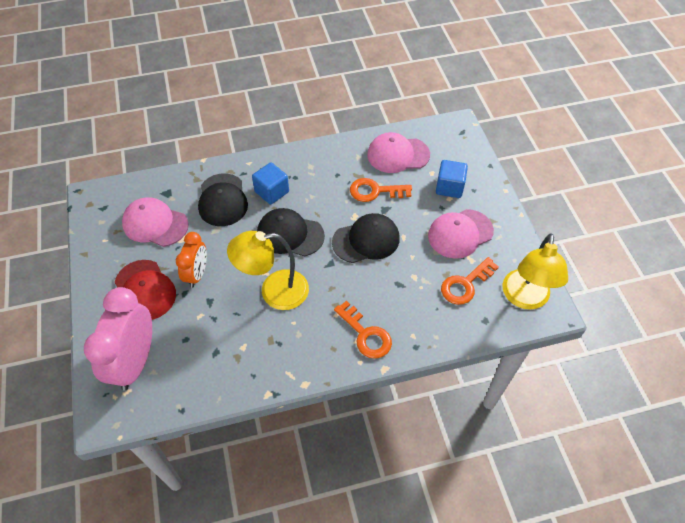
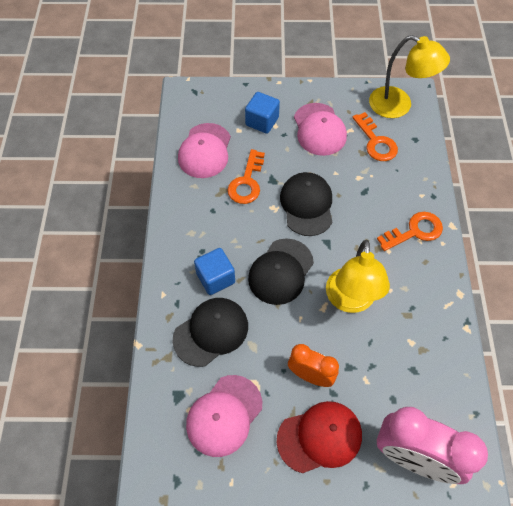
camera: 75 degrees left, 5 degrees up
(222, 200) = (211, 332): black cap -> black cap turned 45 degrees counterclockwise

